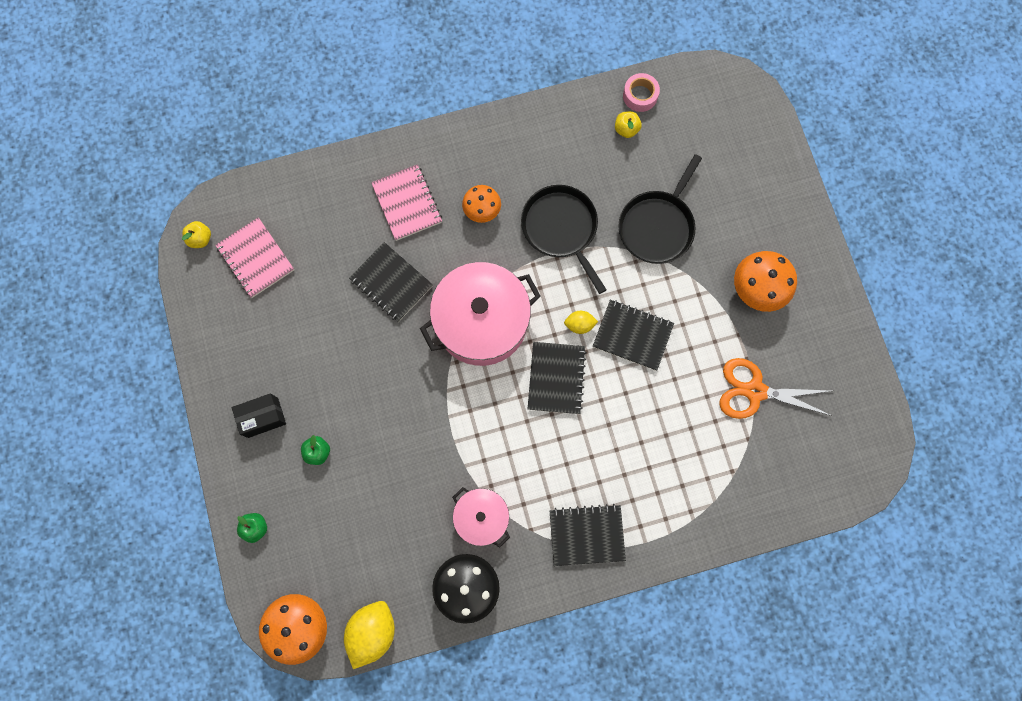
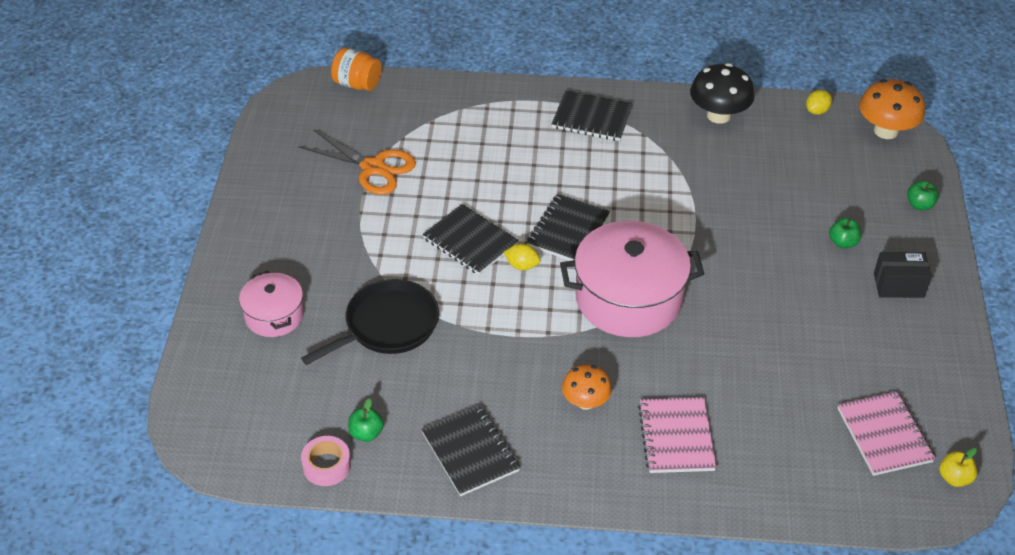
camera: 160 degrees left, 30 degrees down
(372, 631) = (817, 111): yellow lemon -> yellow lemon, size x0.52
(391, 283) = (721, 362): black notebook -> black notebook (470, 452)
(481, 517) = (688, 154): pink pot -> pink pot (274, 315)
(561, 229) = (499, 355): black pan -> none
(626, 129) = (366, 433): yellow apple -> green apple
(757, 289) = (316, 241): orange mushroom -> none
(828, 498) = (357, 84): none -> orange jar

